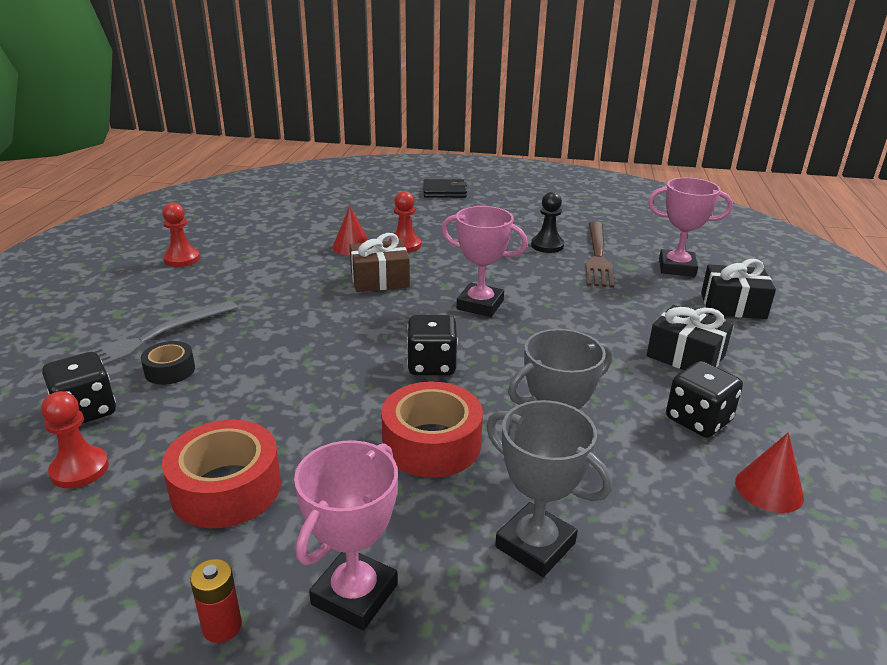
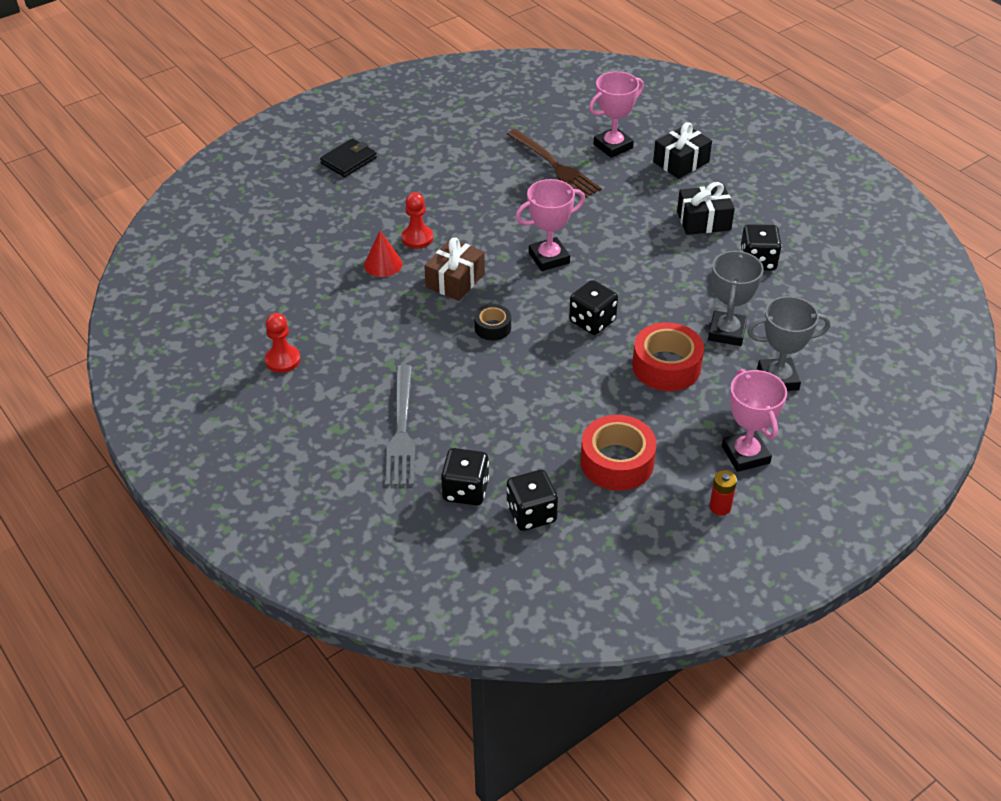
camera: 45 degrees left, 15 degrees up
(79, 469) = (531, 514): red pawn -> black dice
(170, 370) = (459, 435): black tape -> black tape (492, 327)
(547, 246) = (510, 175): black pawn -> none
(769, 489) = (826, 280): red cone -> none

